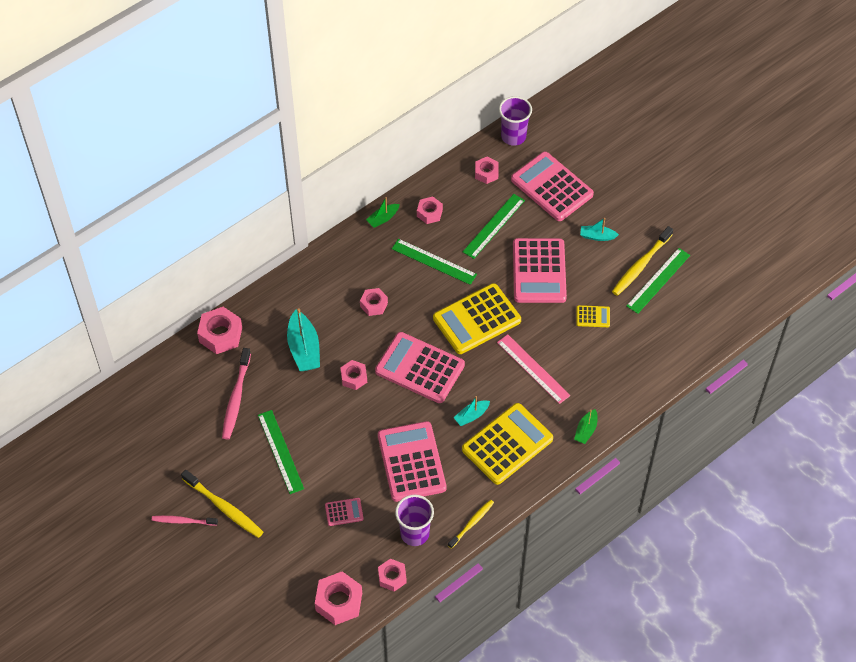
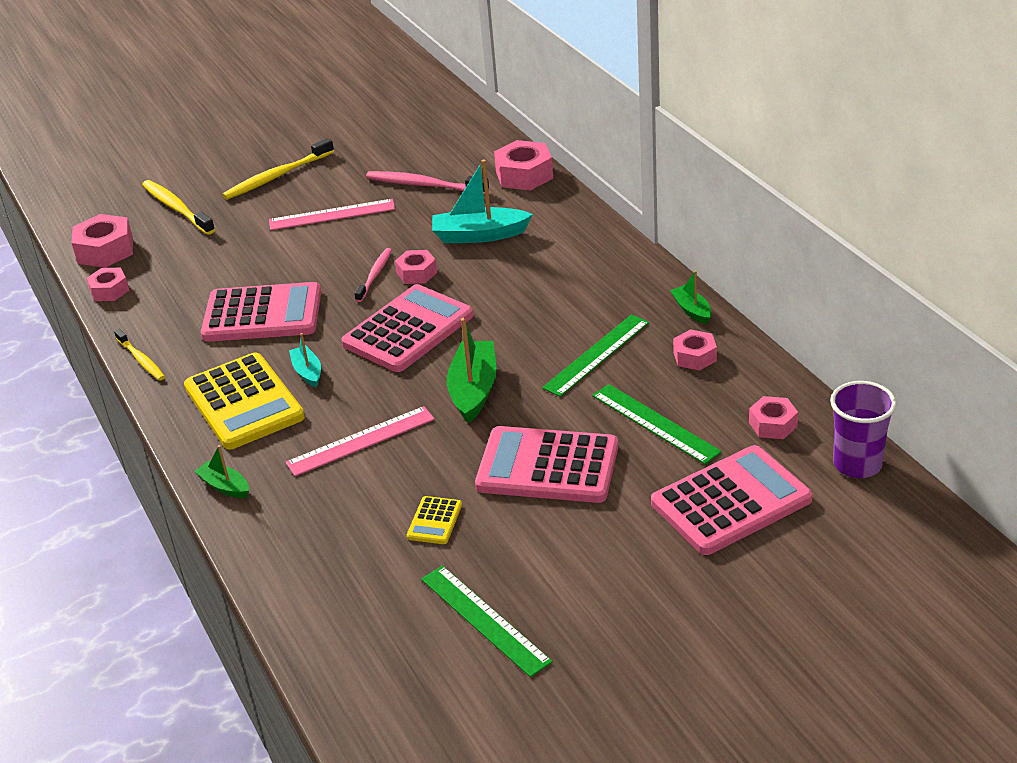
camera: 105 degrees right, 20 degrees down
(183, 521) = (275, 151): pink toothbrush -> pink toothbrush (375, 275)
(280, 451) = (332, 215): green ruler -> pink ruler
(344, 512) = (221, 258): pink calculator -> none
(374, 304) = (533, 295): pink nut -> none
(414, 533) = (157, 311): purple cup -> none
(477, 319) = (473, 390): yellow calculator -> green boat
(597, 236) = (606, 548): turquoise boat -> none
(640, 265) = (525, 599): yellow toothbrush -> yellow toothbrush (176, 208)

